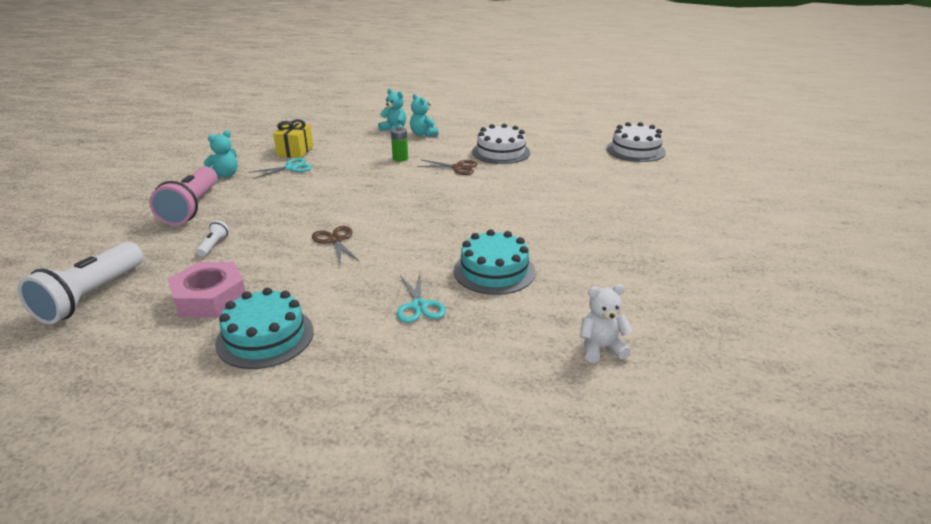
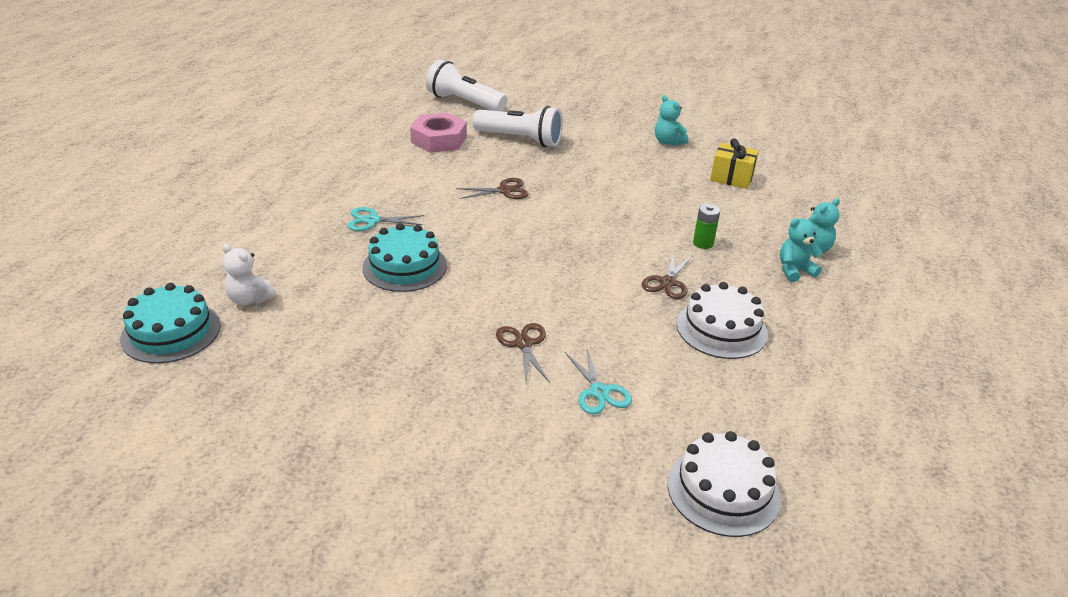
camera: 100 degrees right, 5 degrees up
(192, 208) = (595, 129): pink flashlight -> none
(214, 245) = (520, 139): white flashlight -> white flashlight, size x2.35
(265, 337) = (374, 158): turquoise cake -> turquoise cake (171, 332)
(291, 168) = (682, 174): turquoise scissors -> turquoise scissors (599, 392)
(562, 208) = (523, 344): none -> brown scissors
(601, 348) = (250, 299): white teddy bear -> white teddy bear turned 120 degrees clockwise

